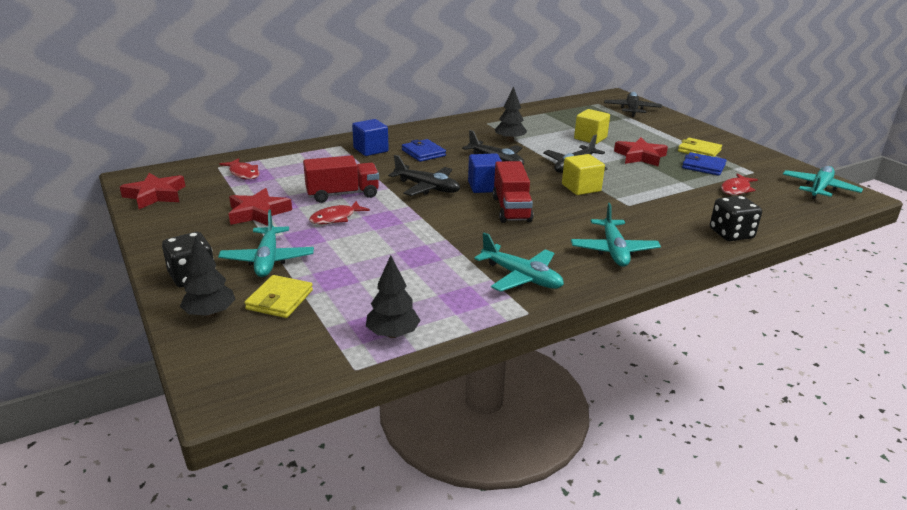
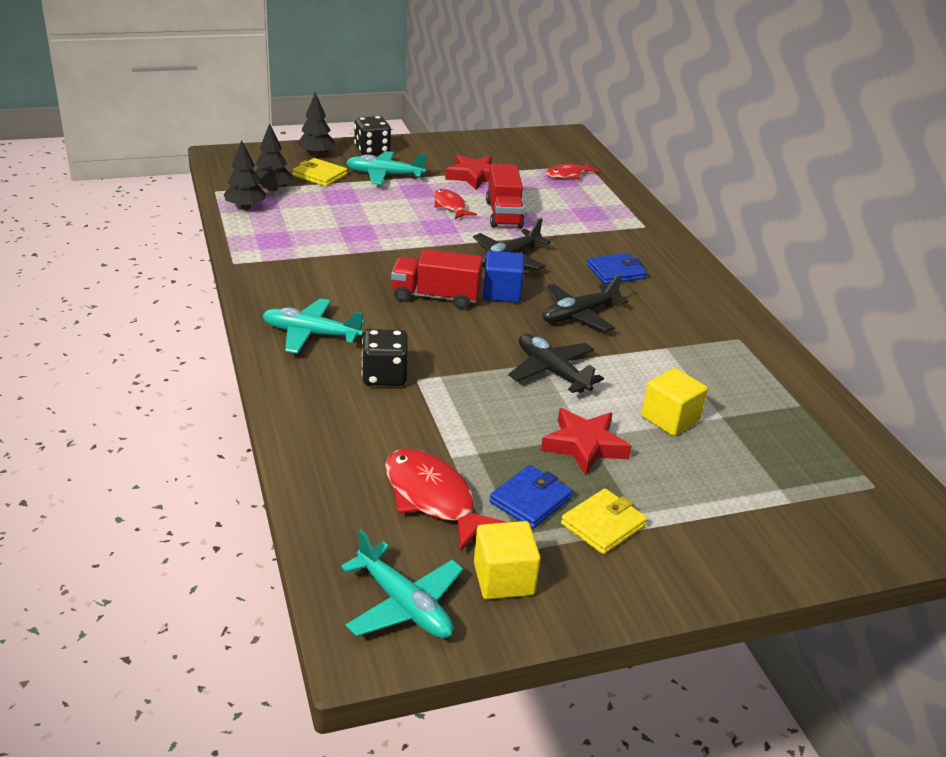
camera: 100 degrees right, 5 degrees up
(155, 195) = (525, 141): red star -> none
(371, 150) = (629, 242): blue cube -> none
(510, 140) = (661, 342): black tree -> black tree (272, 189)
(521, 277) = (291, 272): turquoise plane -> none
(581, 188) = (479, 357): yellow cube -> yellow cube (504, 579)
(632, 110) = (840, 520): black plane -> none
(731, 234) = (303, 432): black dice -> black dice (384, 376)
(736, 189) = (432, 498): red fish -> red fish, size x1.63

